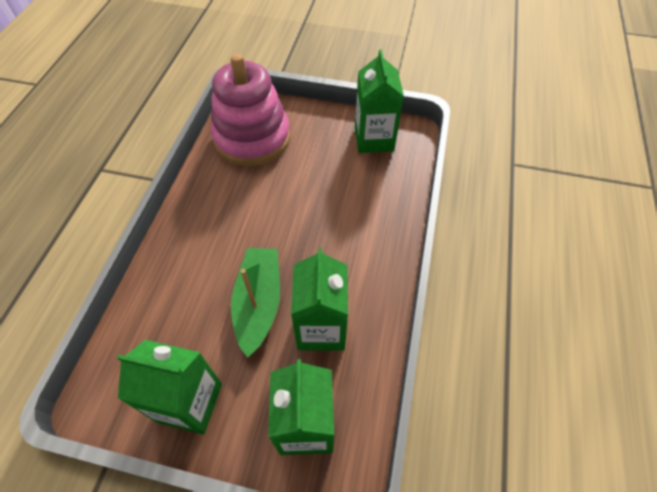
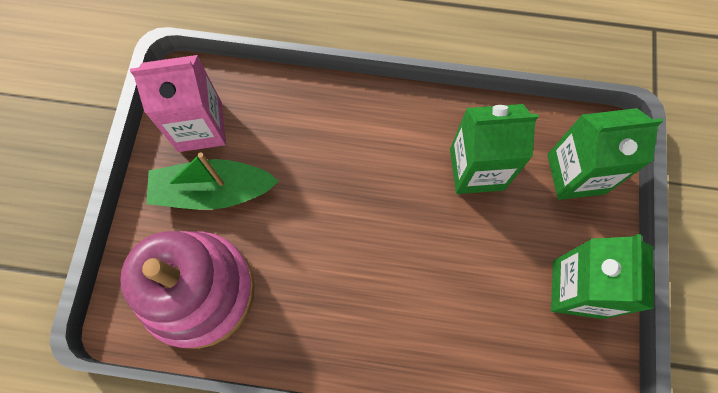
camera: 95 degrees left, 15 degrees up
(258, 303) = (457, 238): green boat -> green boat (213, 191)
(374, 139) = (200, 127): green carton -> pink carton

